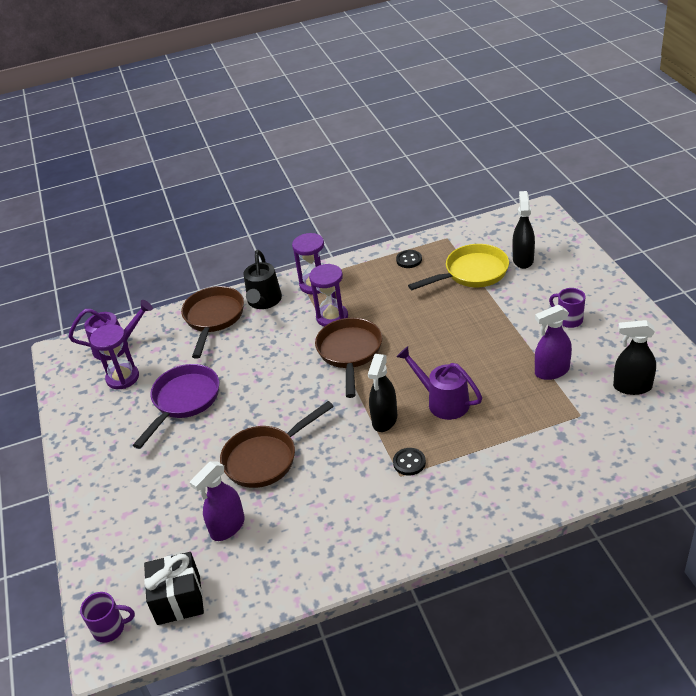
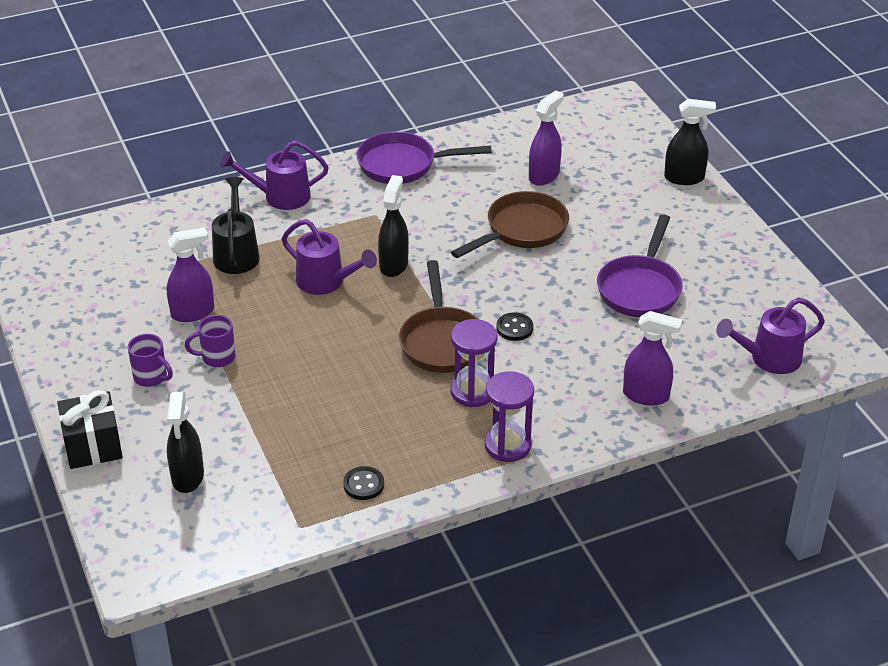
camera: 170 degrees right, 0 degrees up
(110, 628) = (623, 112): purple mug -> purple mug (217, 357)
(122, 378) = (735, 317): purple hourglass -> none
(178, 600) = (571, 129): black gift -> black gift (93, 446)
(213, 318) = (646, 395): brown pan -> purple spray bottle
(264, 302) = (579, 419): black watering can -> black watering can (236, 253)
(370, 542) = (403, 165): none -> purple pan
(409, 462) = (366, 225): black button -> black button (514, 328)
(472, 273) = (269, 456): yellow pan -> none
(497, 497) = (279, 197): none -> purple watering can
(632, 387) = (107, 293): black spray bottle -> black spray bottle (684, 178)

